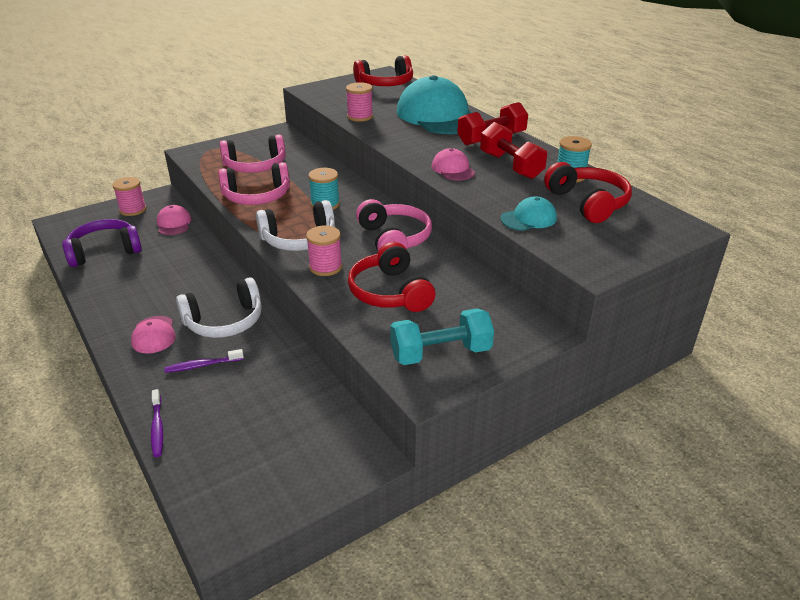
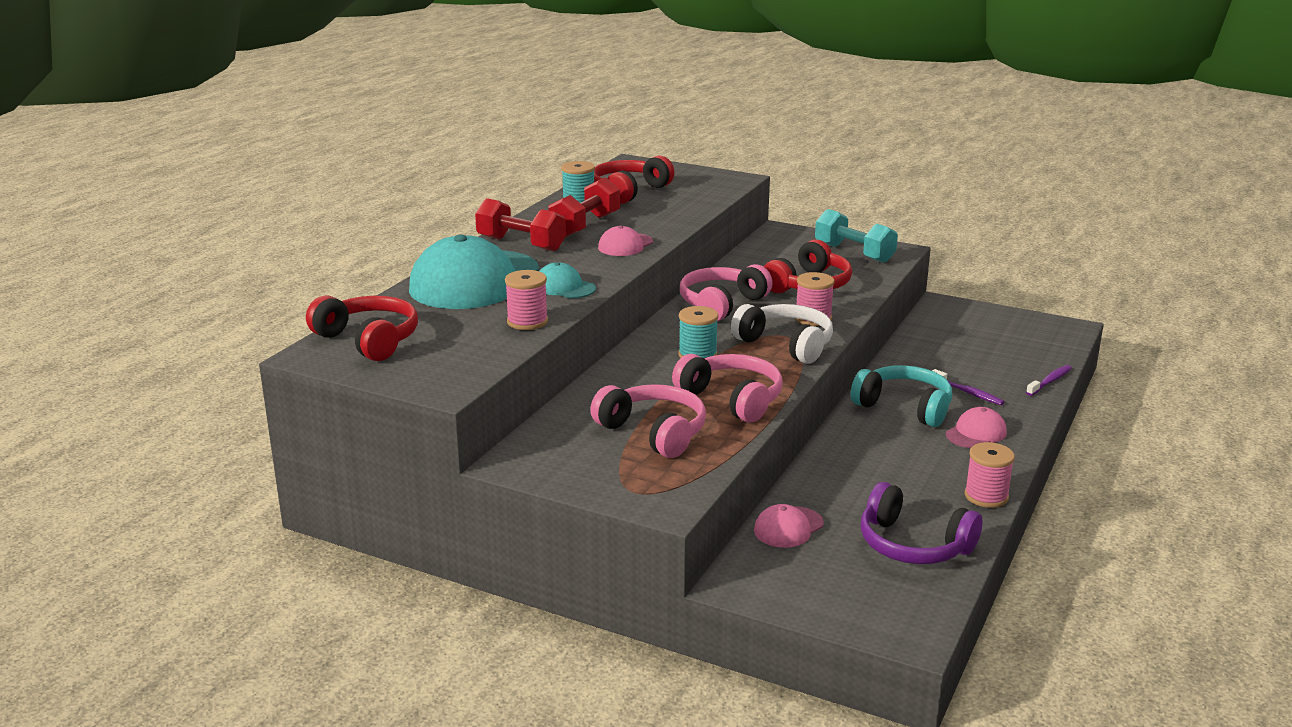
camera: 120 degrees left, 10 degrees down
(133, 210) = (799, 584): pink spool -> pink spool (986, 496)
(224, 321) = (904, 407): white headphones -> turquoise headphones
(528, 218) = (688, 204): turquoise cap -> turquoise cap (564, 287)

